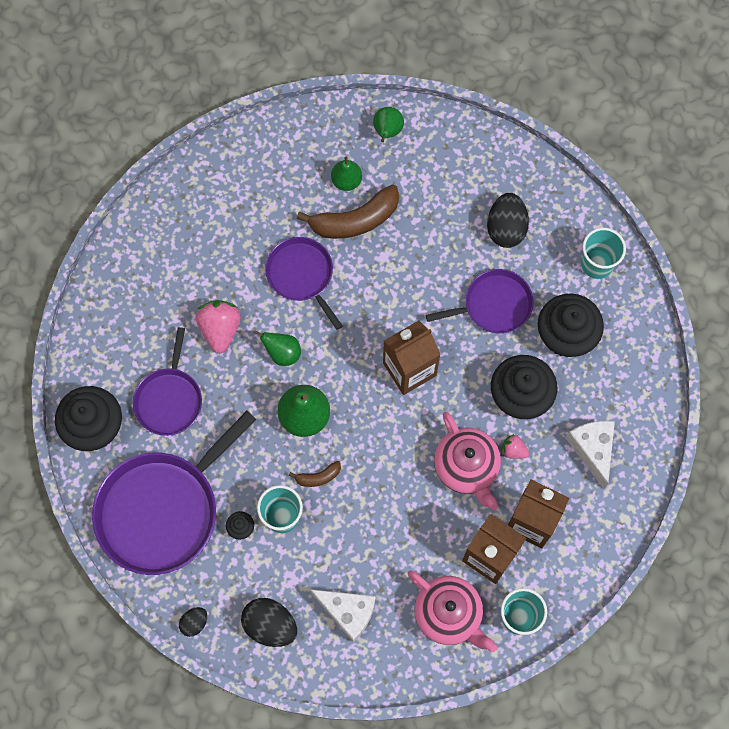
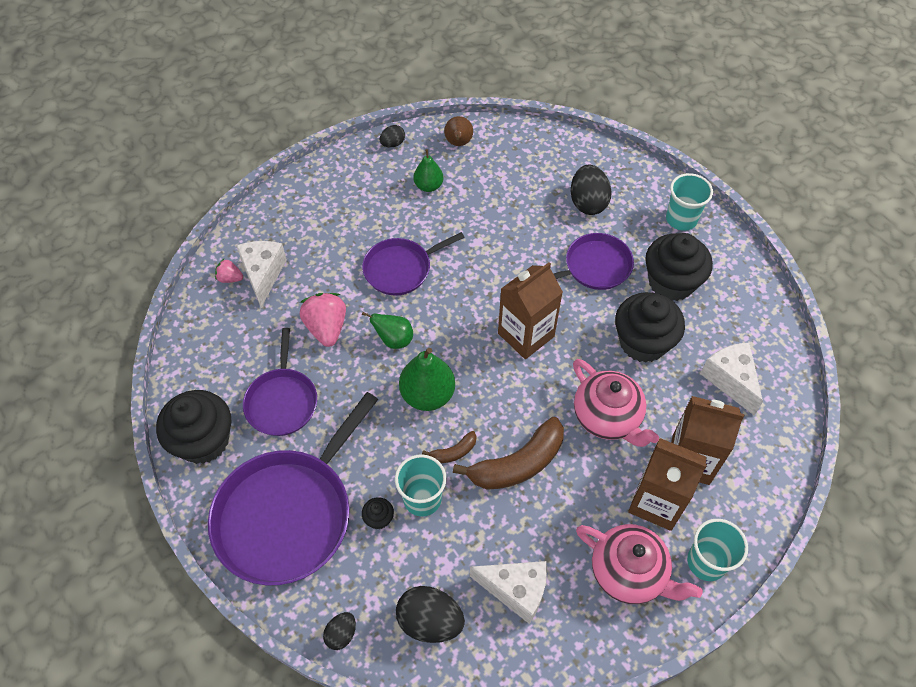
camera: 10 degrees left, 15 degrees down
(166, 259) = (263, 274): none -> white cheese
(302, 275) = (401, 269): purple pan -> purple pan turned 75 degrees counterclockwise
(318, 120) = (393, 144): none -> black egg
(355, 220) = (443, 216): brown banana -> brown banana (518, 464)
(387, 131) = (458, 143): green pear -> brown pear
(513, 450) = (651, 393): pink strawberry -> pink strawberry (230, 278)

